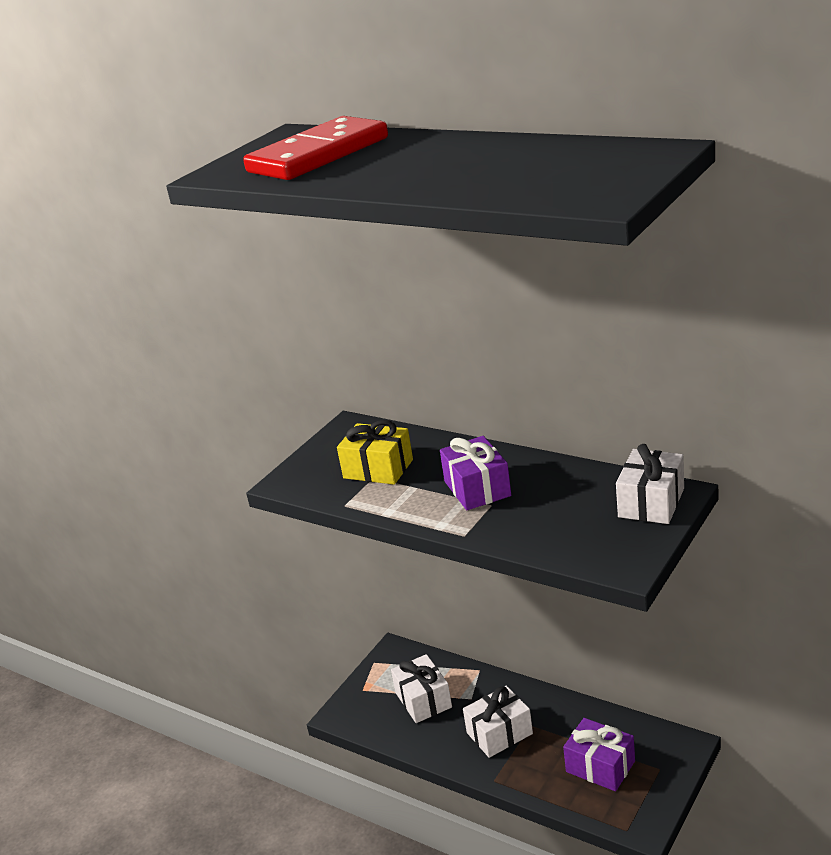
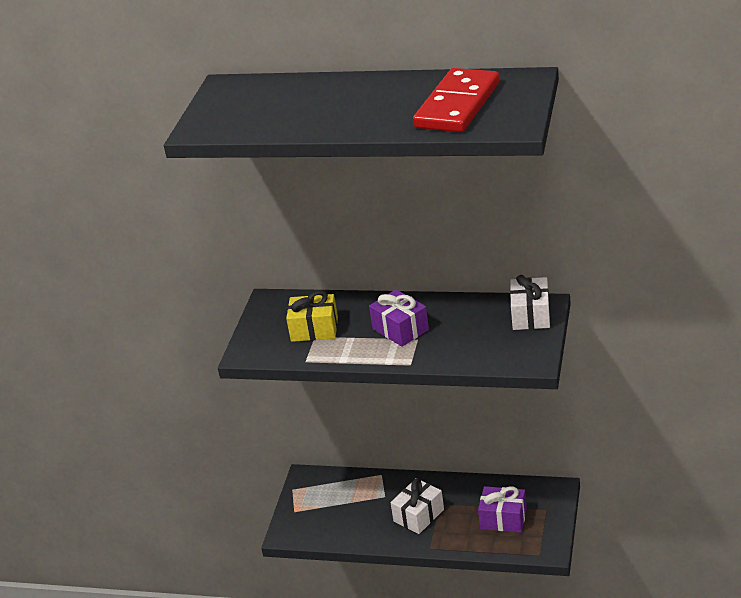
camera: 20 degrees left, 5 degrees up
(318, 155) = (270, 105): red domino -> red domino (457, 105)
(423, 700) = (348, 507): white gift -> none

